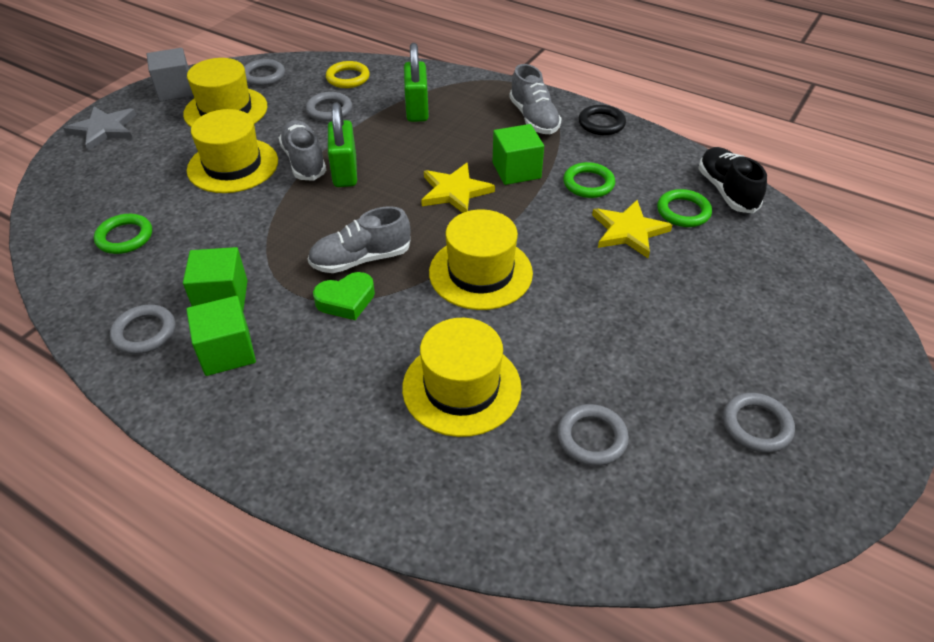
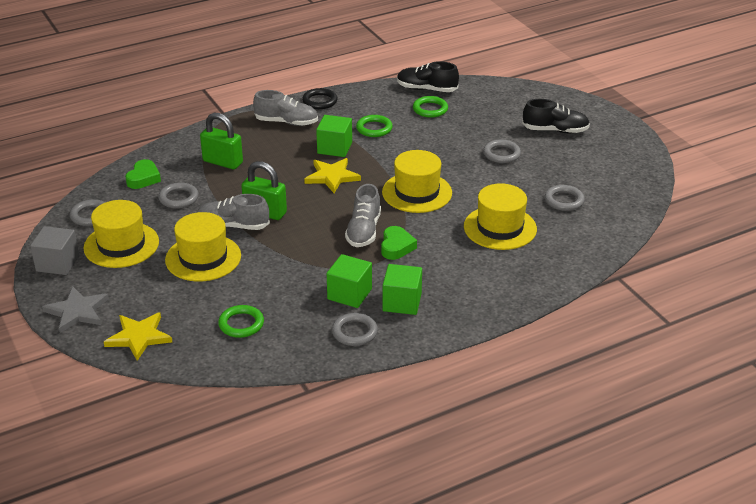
camera: 60 degrees left, 10 degrees down
(348, 78) = (143, 178): yellow ring -> green heart
(628, 231) = (429, 132): yellow star -> yellow star (139, 337)
(756, 425) = (592, 153): grey ring -> grey ring (501, 154)
(772, 355) = (555, 130): none -> black shoe

